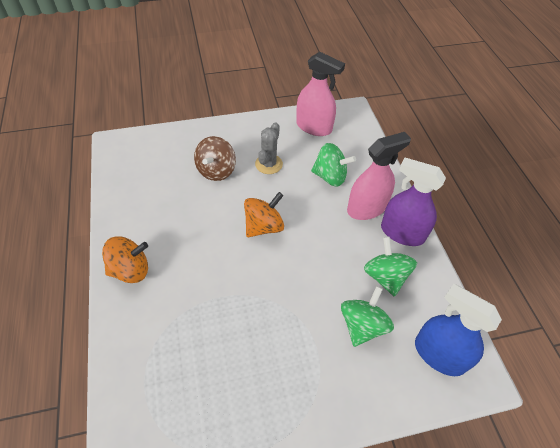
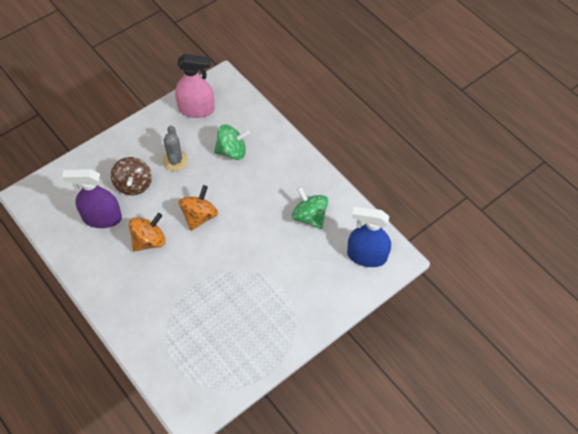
camera: 25 degrees left, 5 degrees up
(130, 270) = (113, 295): orange spinning top -> orange spinning top (149, 240)
(362, 325) = (307, 259): green spinning top -> none
(366, 208) = (273, 167): pink spray bottle -> none
(402, 233) = (308, 177): purple spray bottle -> purple spray bottle (102, 218)

